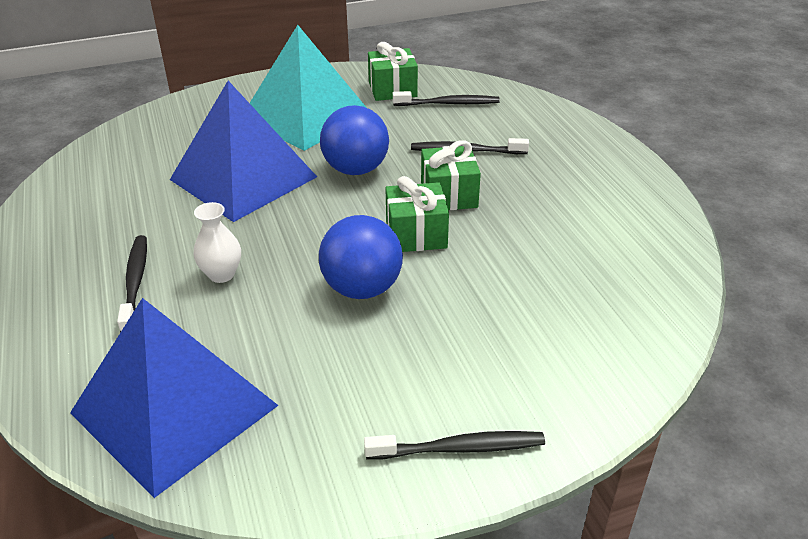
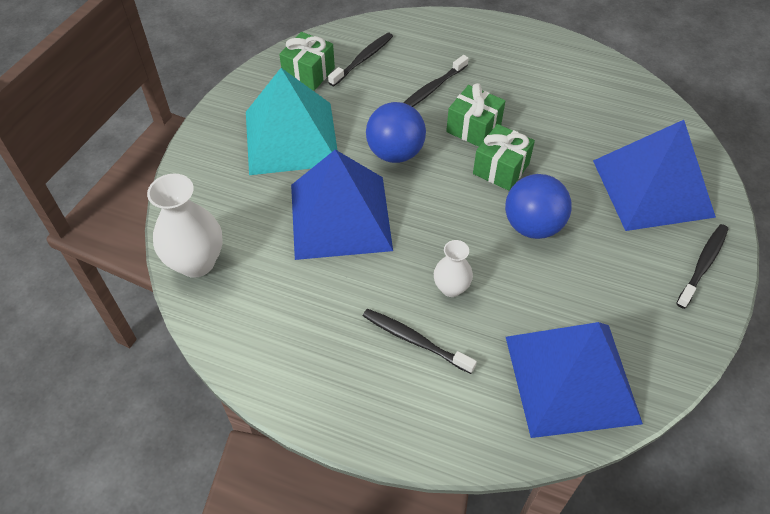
camera: 50 degrees left, 15 degrees up
(121, 140) = (196, 262): none -> white vase
(532, 351) = (652, 188): none -> blue pyramid

